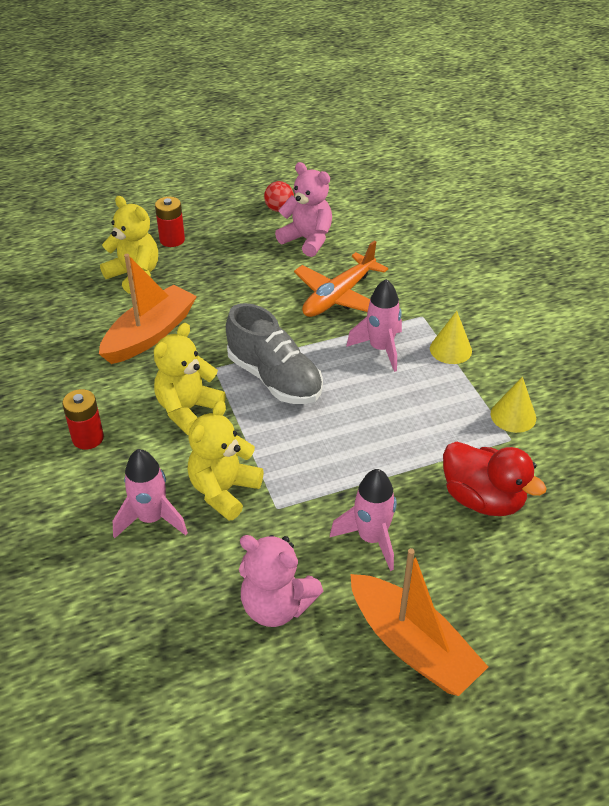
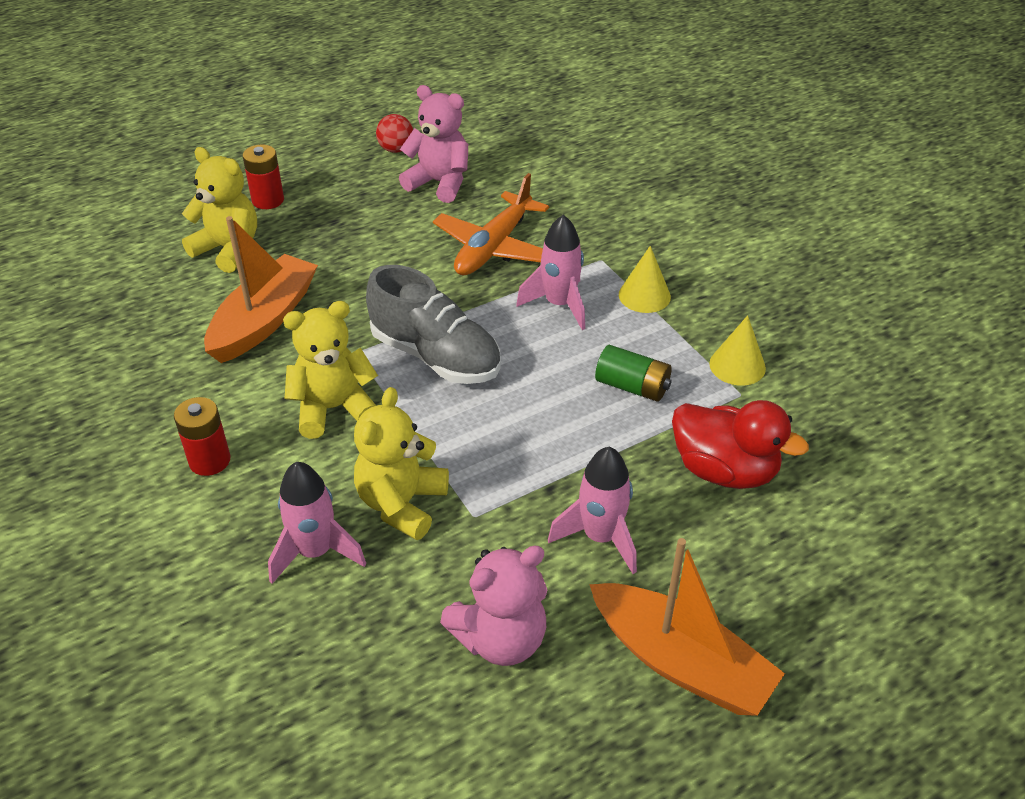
camera: 10 degrees left, 0 degrees up
(188, 410) = (333, 408): yellow teddy bear -> yellow teddy bear turned 45 degrees clockwise
(276, 606) = (500, 639): pink teddy bear -> pink teddy bear turned 45 degrees counterclockwise
(424, 422) = (632, 387): none -> green battery

